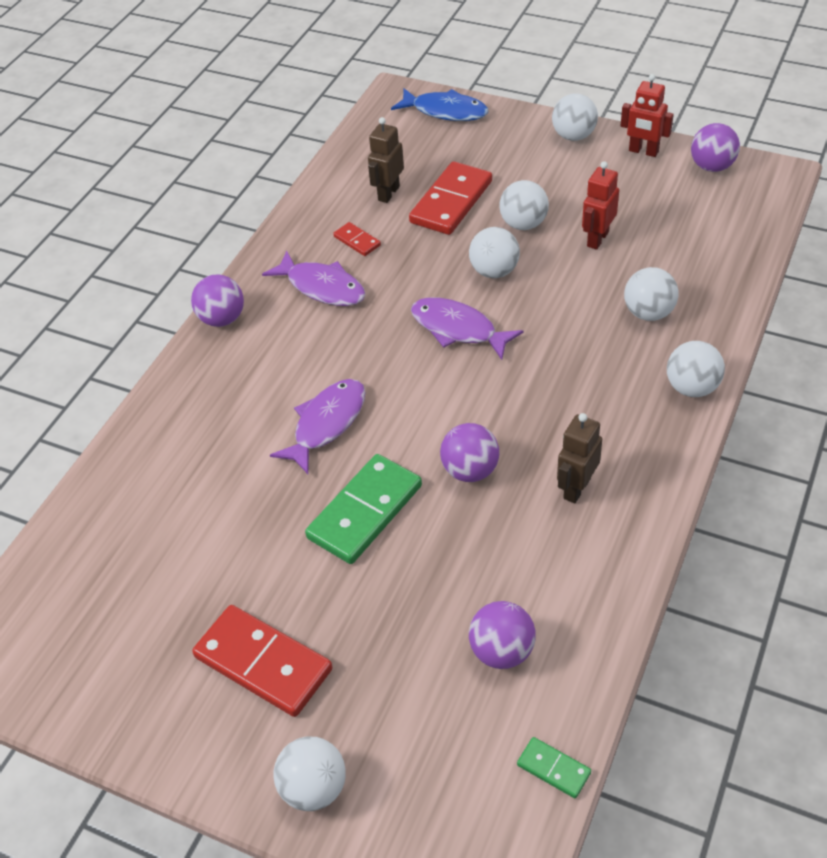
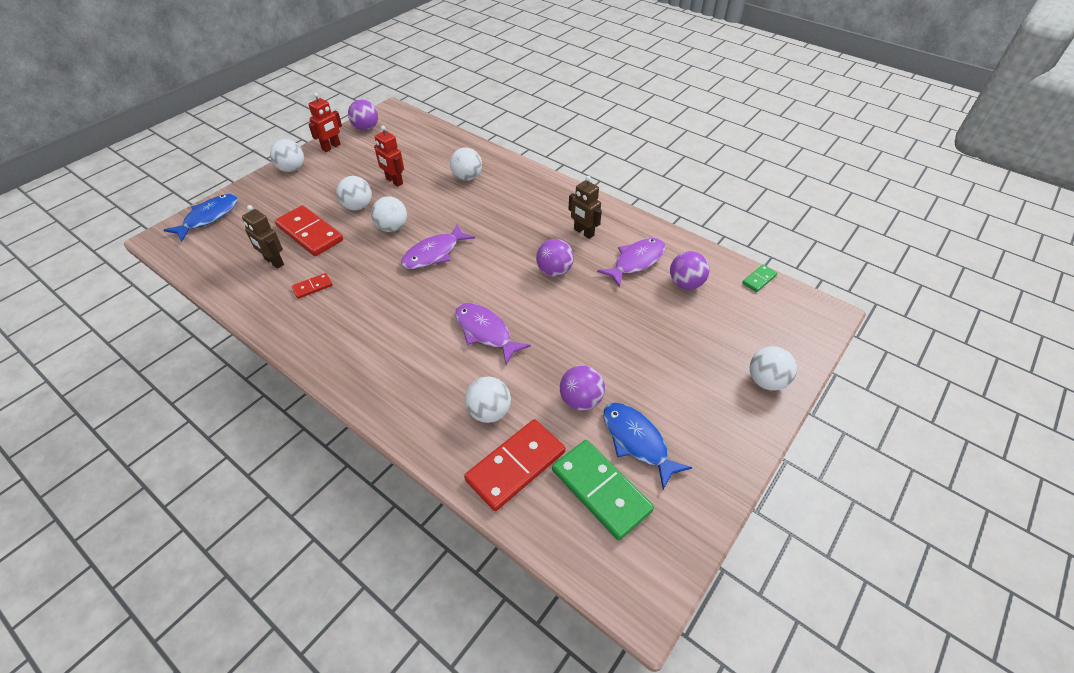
camera: 80 degrees left, 0 degrees up
(177, 626) = (637, 441): none -> blue fish
(222, 319) = (343, 379): purple ball -> purple ball (581, 400)
(263, 663) = (676, 395): red domino -> red domino (516, 466)
(322, 287) = (348, 314): purple fish -> purple fish (636, 261)
(365, 511) = (569, 325): green domino -> green domino (600, 490)
(692, 387) = (530, 177): white ball -> white ball (489, 412)

